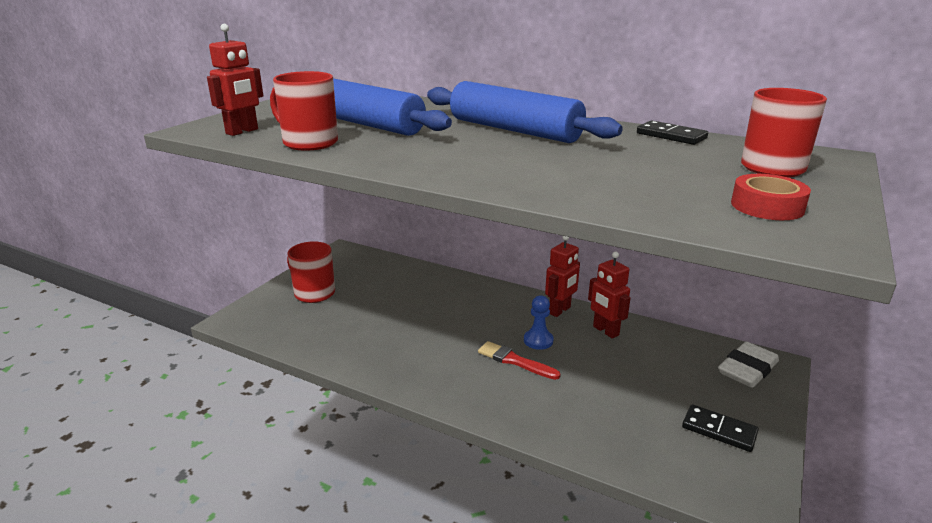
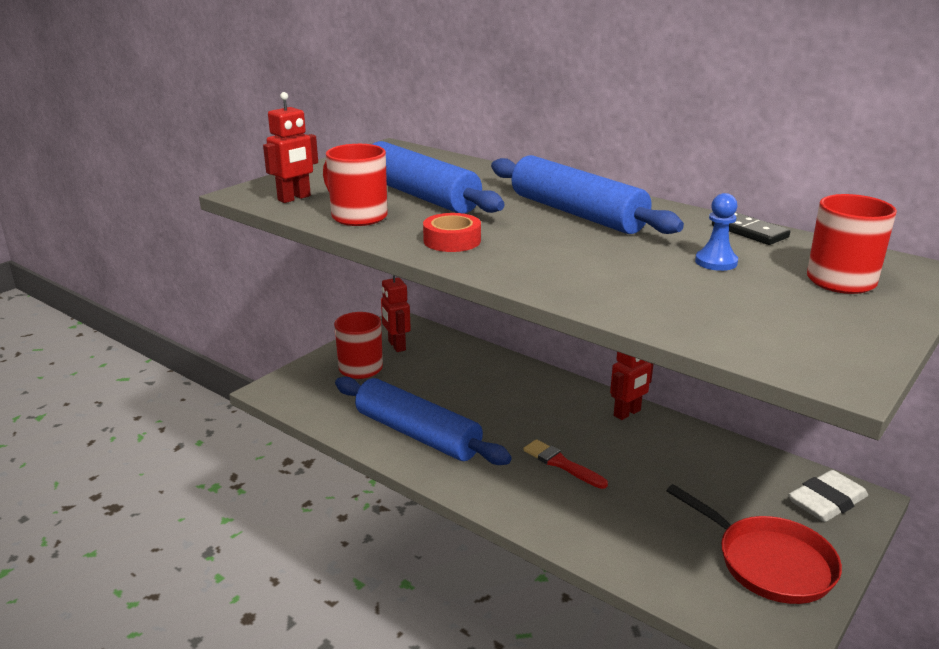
camera: 10 degrees right, 0 degrees up
(378, 347) = (417, 434): none -> blue rolling pin
(538, 340) = (593, 444): blue pawn -> blue pawn (716, 262)
(605, 331) = (673, 441): red robot -> red robot (396, 346)
(719, 430) = (769, 563): black domino -> red pan
(767, 206) = (804, 327): red tape -> red tape (452, 240)

